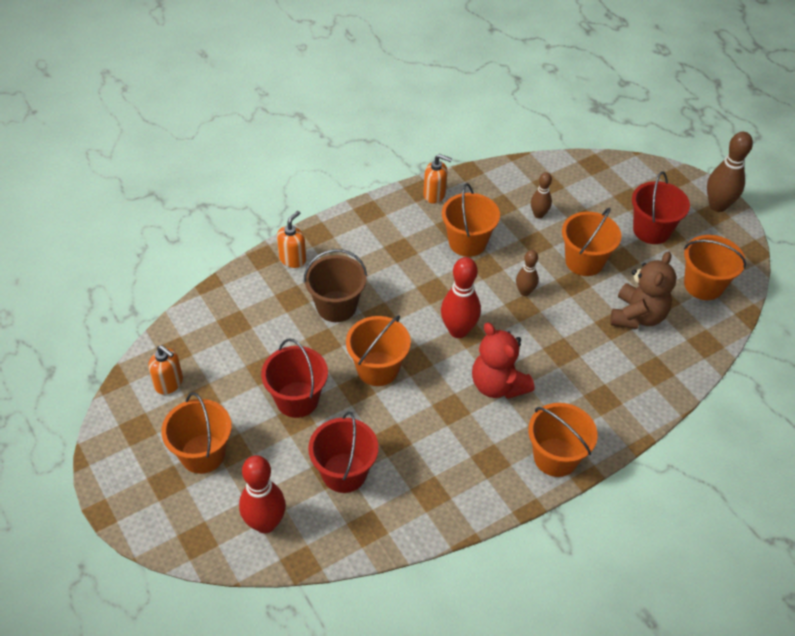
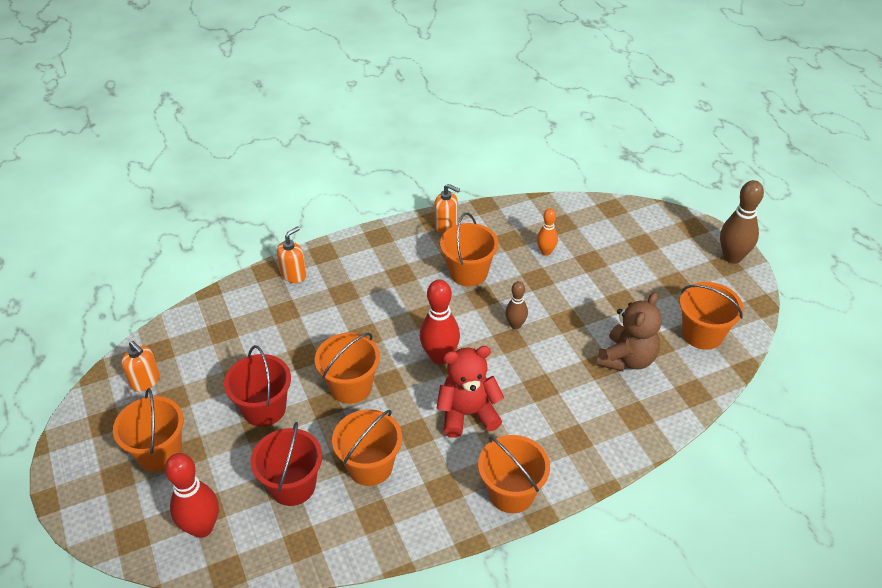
camera: 10 degrees right, 5 degrees down
(336, 306) = (325, 323): brown bucket -> none
(498, 385) = (468, 414): red teddy bear -> red teddy bear turned 105 degrees clockwise
(538, 214) = (546, 252): brown bowling pin -> orange bowling pin
(584, 261) = (582, 300): orange bucket -> orange bucket (370, 466)
(651, 230) = (658, 276): red bucket -> none

